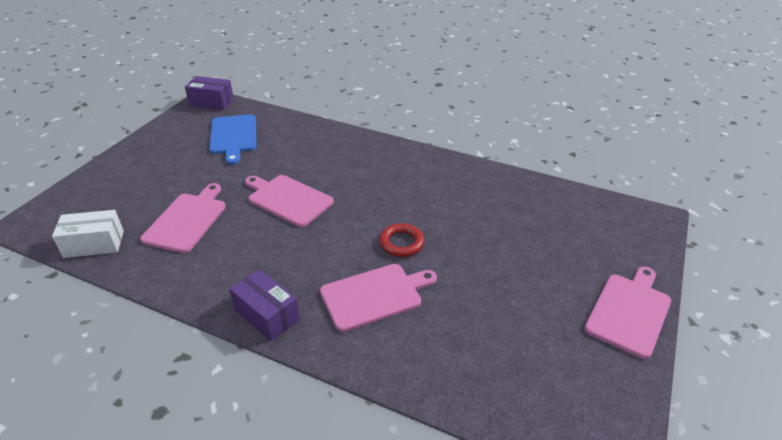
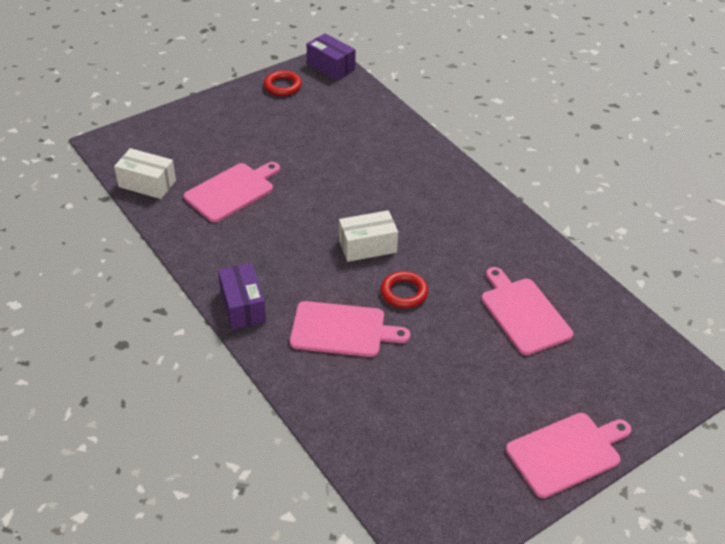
camera: 30 degrees right, 5 degrees up
(179, 127) = (282, 86): none -> red ring
(233, 136) = (326, 116): blue cutting board -> none
(288, 199) = (331, 205): pink cutting board -> pink cutting board (523, 313)
(342, 219) = (367, 246): none -> white box

